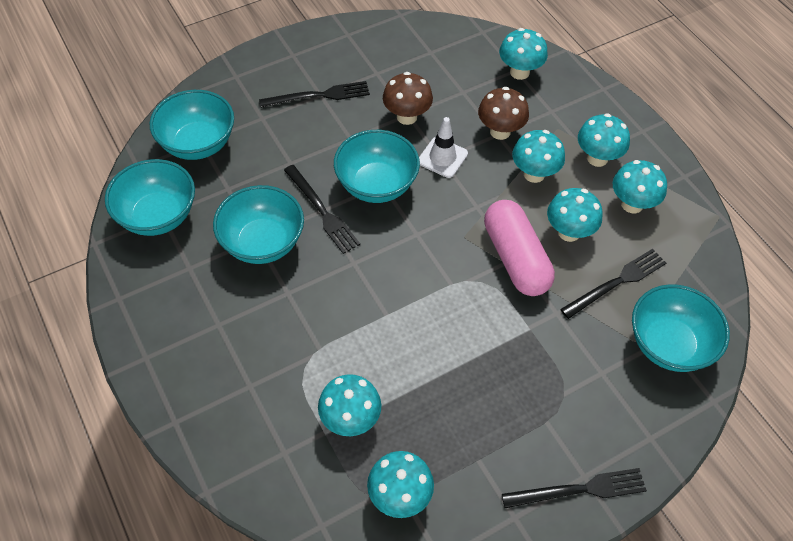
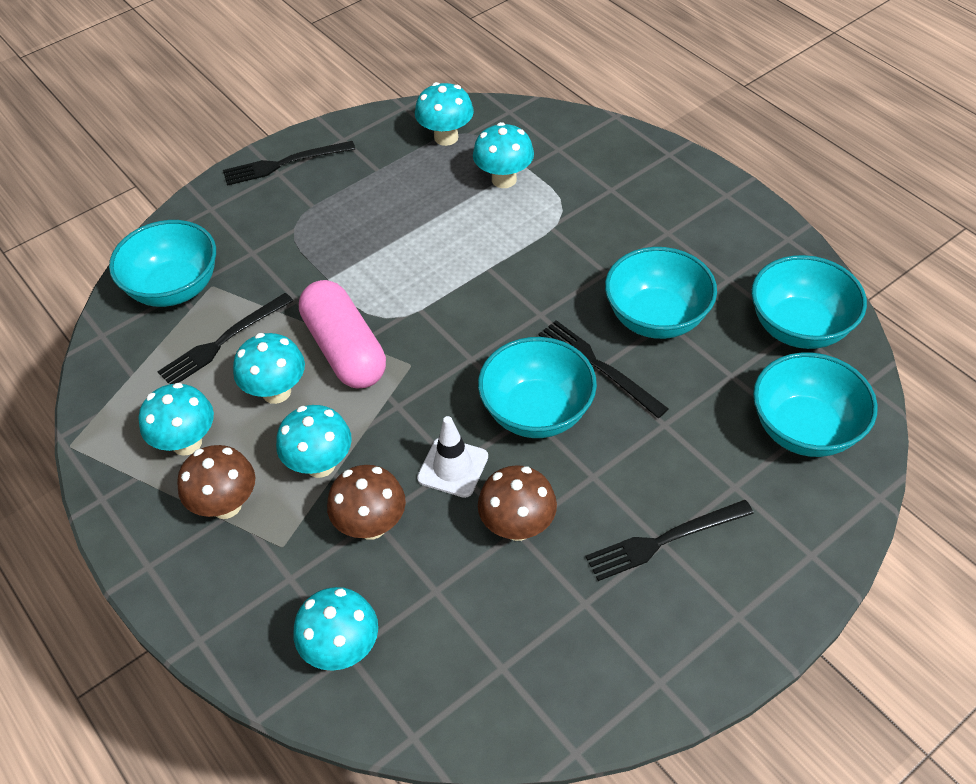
camera: 175 degrees right, 5 degrees down
(597, 158) = (226, 505): turquoise mushroom -> brown mushroom

